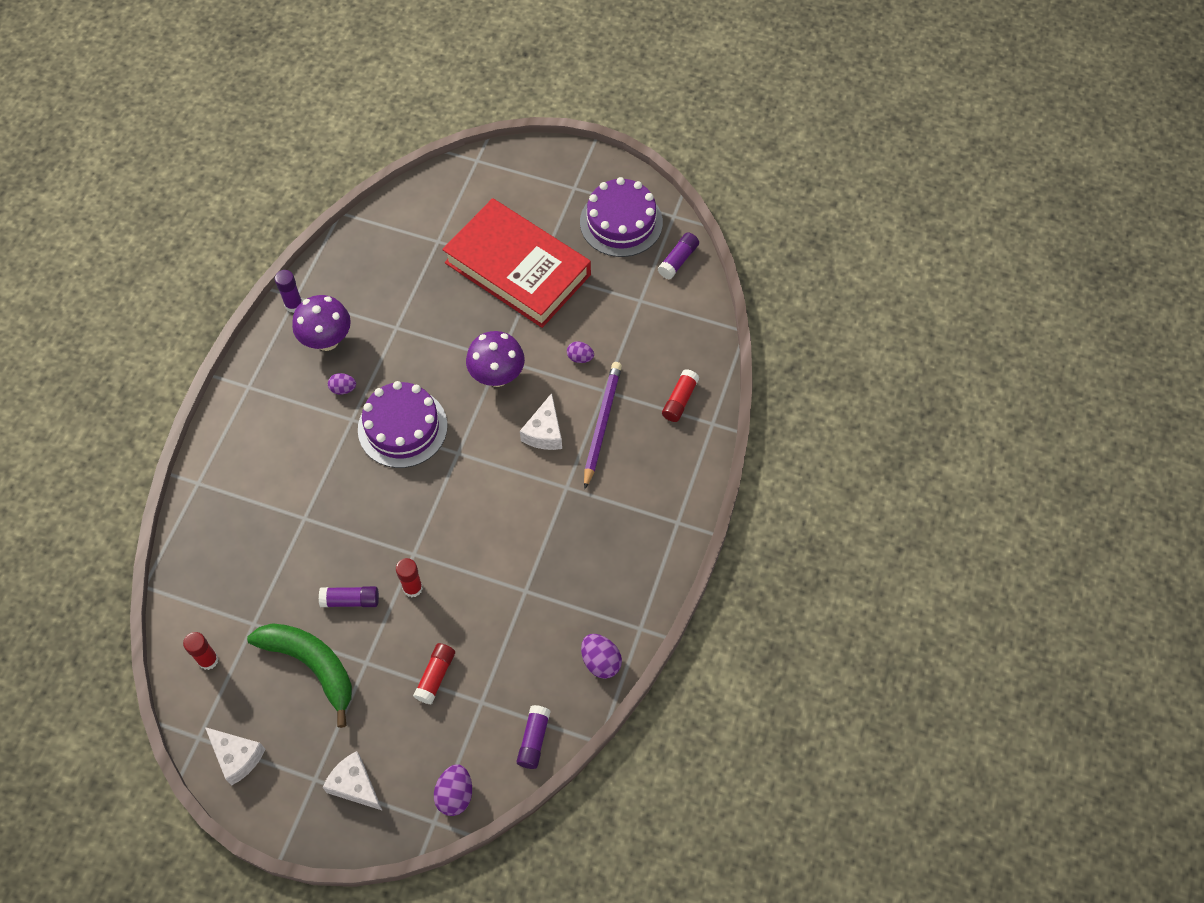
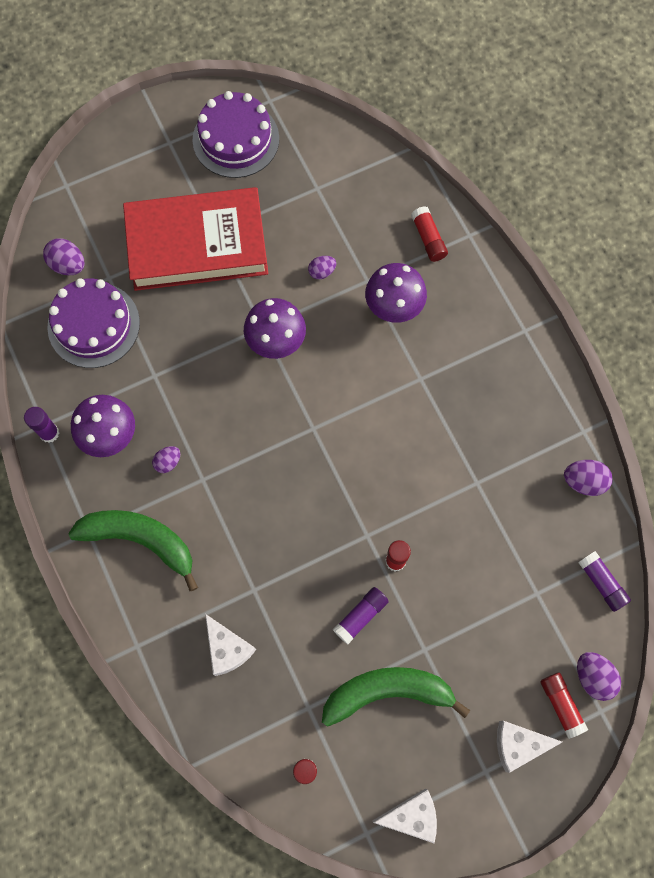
camera: 45 degrees left, 10 degrees up
(272, 421) = (141, 540): none -> green banana
(402, 427) = (249, 448): purple cake -> purple cake (93, 325)
(421, 211) = (68, 265): none -> purple egg
(435, 676) = (485, 608): red glue stick -> red glue stick (561, 705)
(544, 432) = (359, 352): white cheese -> white cheese (227, 648)
(602, 424) = (393, 308): purple pencil -> purple mushroom
(678, 260) = (311, 133): purple glue stick -> none

